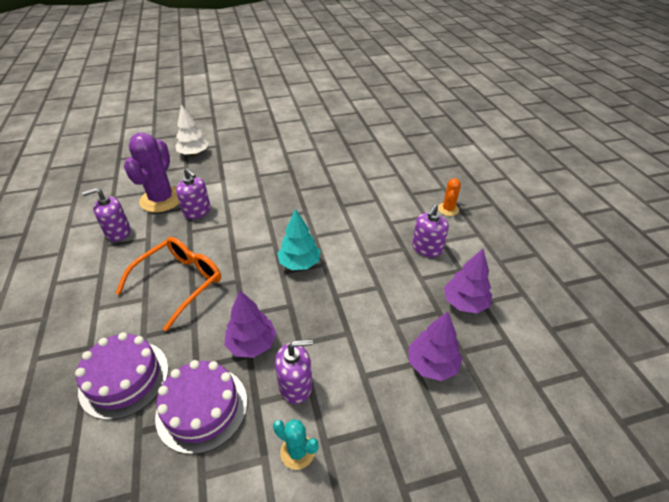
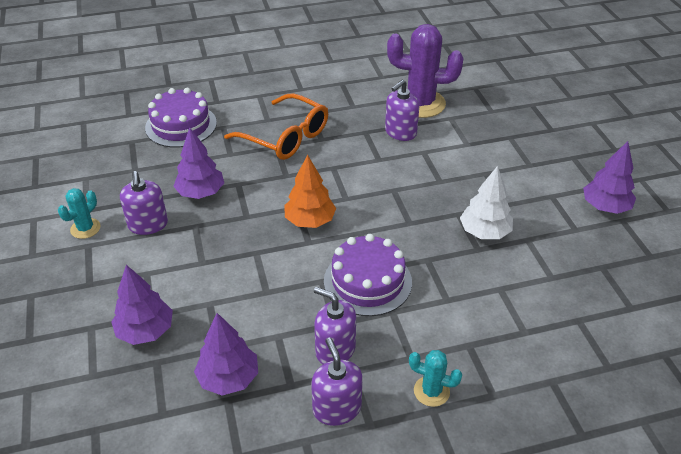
camera: 90 degrees right, 0 degrees up
(118, 232) = (361, 86): purple soap dispenser -> purple soap dispenser (337, 408)
(194, 154) = (523, 112): white tree -> white tree (484, 232)
(202, 408) = (142, 170): purple cake -> purple cake (367, 281)
(297, 136) = (605, 207): none -> purple tree
(299, 263) = (310, 221): turquoise tree -> orange tree
(448, 209) = (431, 391): orange cactus -> turquoise cactus

